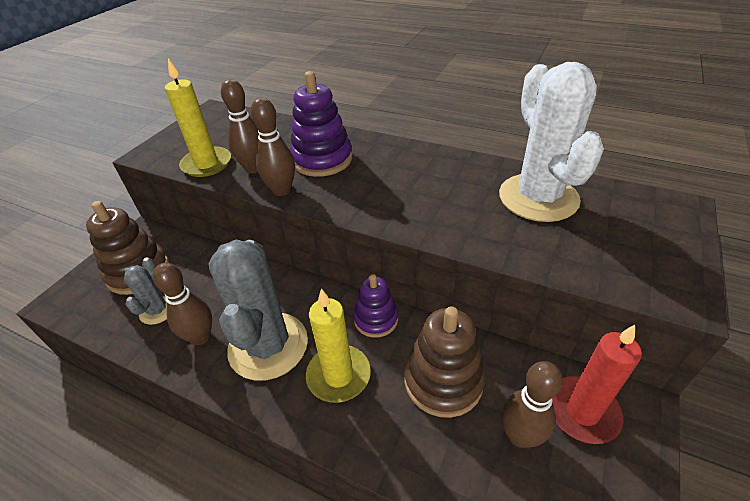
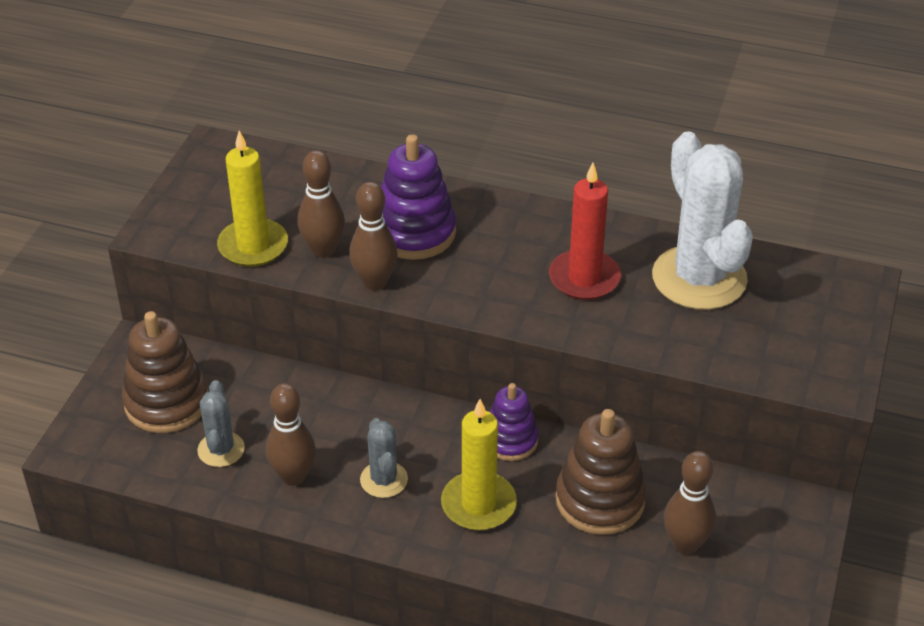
camera: 10 degrees left, 0 degrees up
(268, 346) = (384, 480): grey cactus -> grey cactus, size x0.49
(582, 411) = (750, 517): red candle -> red candle (584, 278)

